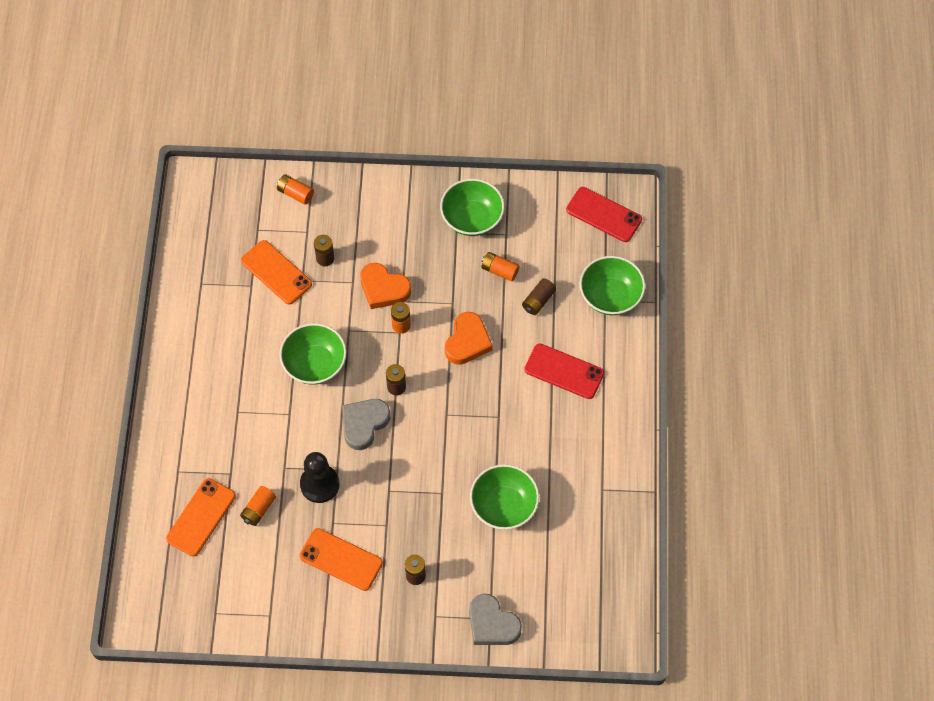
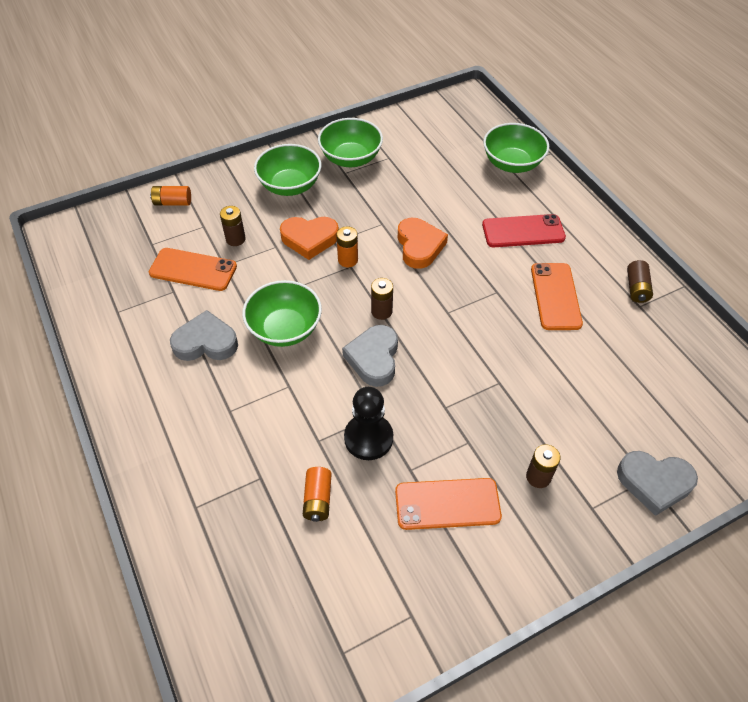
camera: 30 degrees left, 10 degrees down
(201, 517) = (254, 545): orange phone -> orange phone (555, 296)
(251, 345) = (206, 342): none -> grey heart
(500, 270) = (404, 184): orange battery -> none
(504, 506) = (567, 364): green bowl -> green bowl (290, 186)
(538, 301) = (456, 191): brown battery -> brown battery (636, 288)
(604, 215) = (458, 115): red phone -> none

